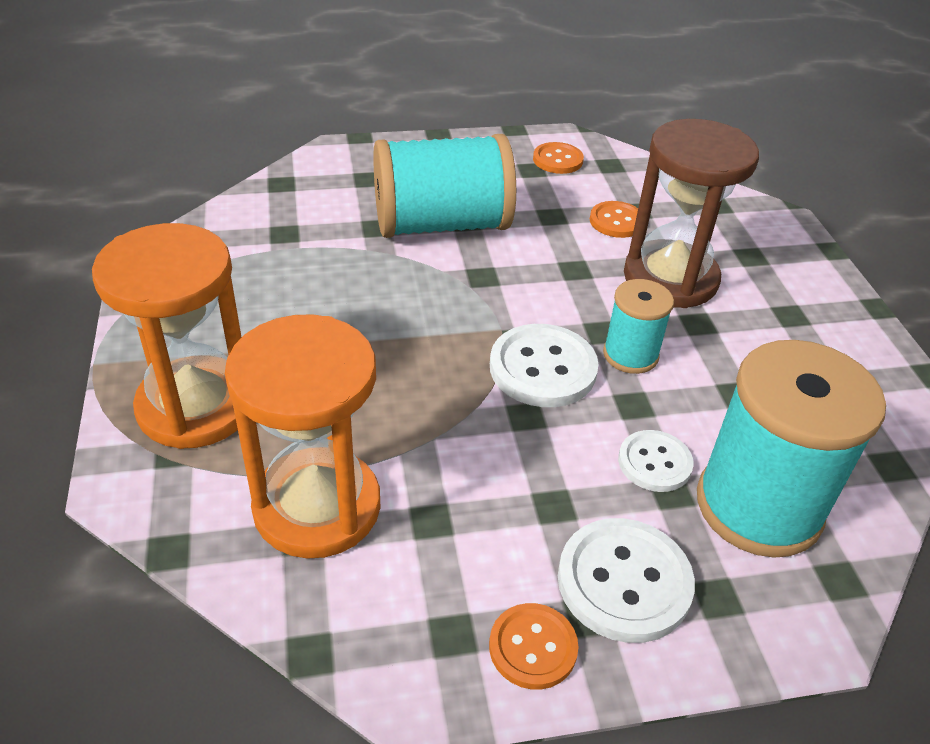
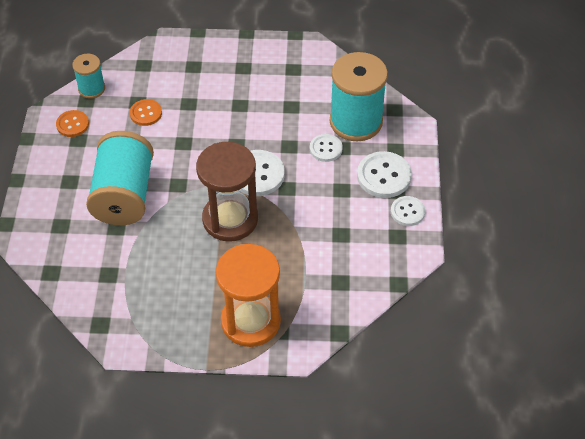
camera: 75 degrees left, 10 degrees up
(317, 507) = (325, 275): orange hourglass -> none
(533, 647) = (407, 212): orange button -> white button
(630, 355) = (256, 138): turquoise spool -> turquoise spool (91, 89)
(670, 278) = (203, 105): brown hourglass -> brown hourglass (230, 219)

